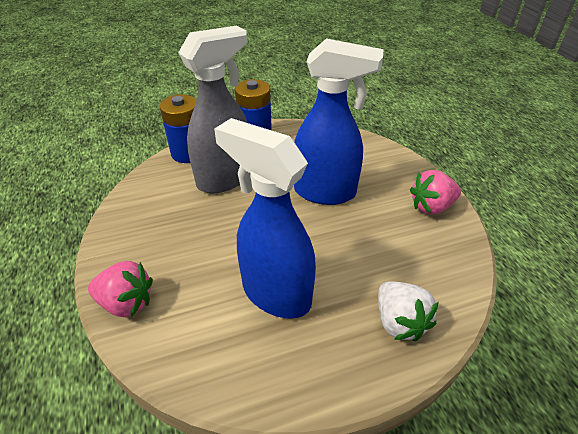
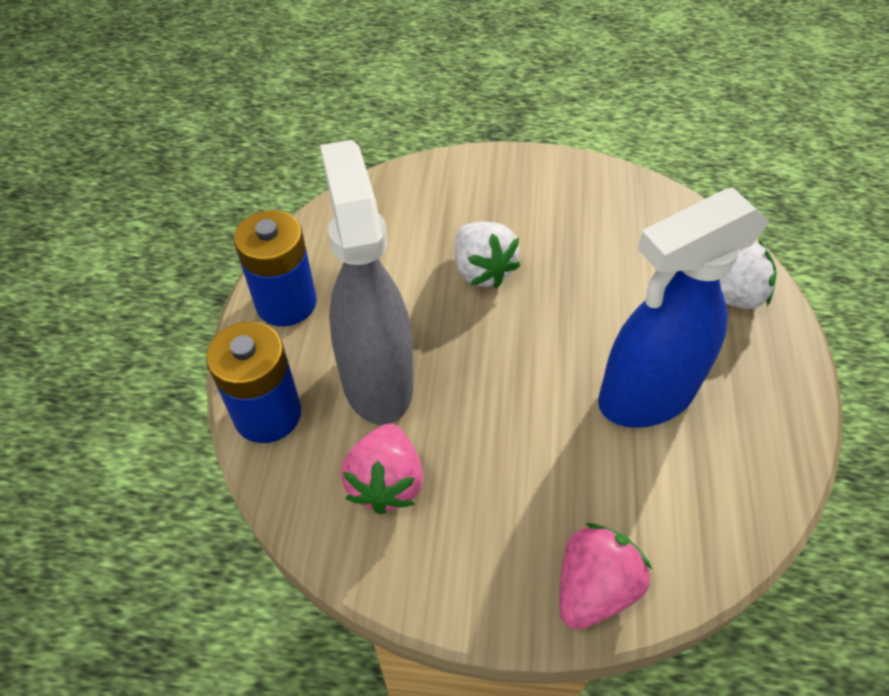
camera: 65 degrees left, 10 degrees up
(325, 192) = (482, 271): blue spray bottle -> white strawberry
(431, 207) = (566, 182): pink strawberry -> pink strawberry (386, 482)

